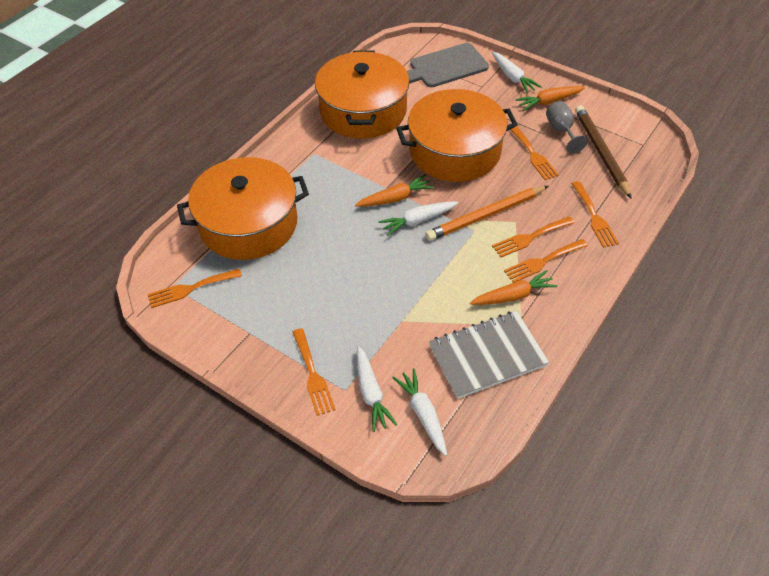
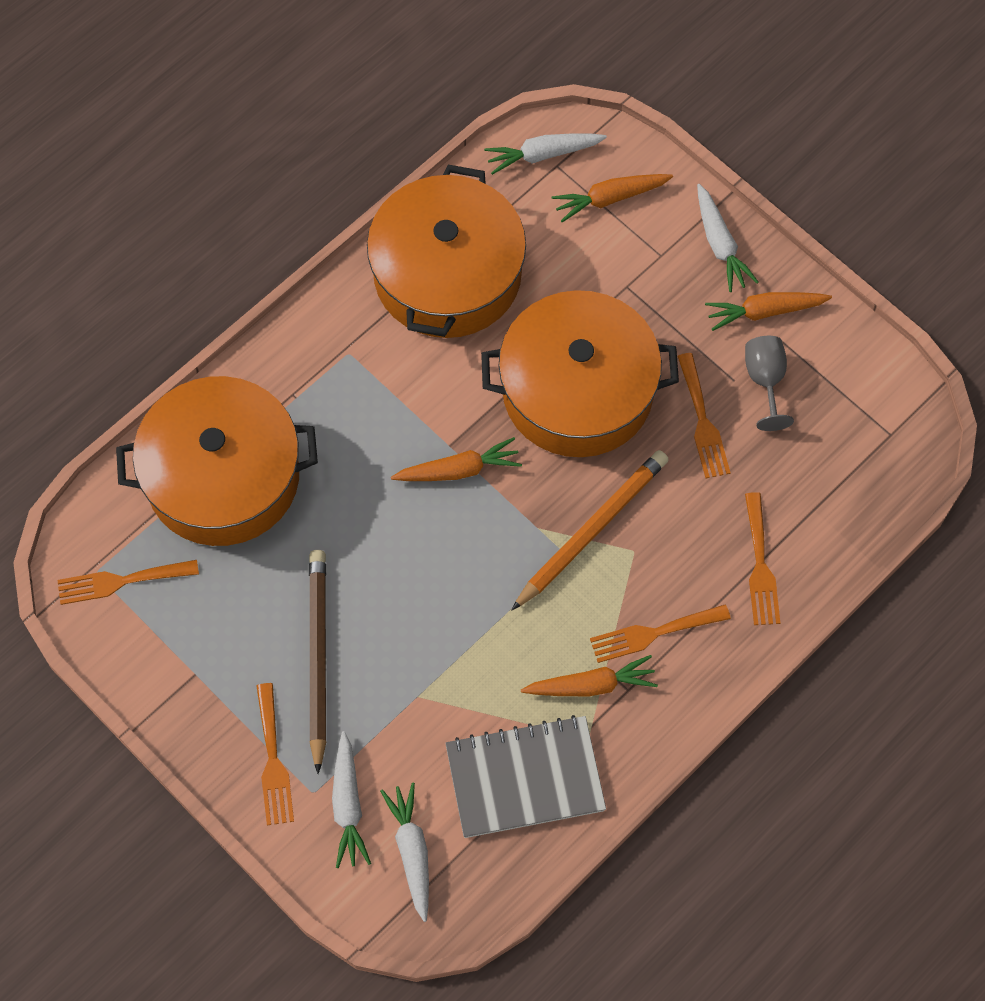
camera: 10 degrees right, 15 degrees up
(418, 221) = (484, 521): white carrot -> white carrot (543, 155)
(445, 67) = (610, 198): grey cutting board -> orange carrot
(486, 215) = (591, 530): orange pencil -> orange pencil turned 150 degrees clockwise
(530, 238) = (647, 585): orange fork -> none
(601, 152) = (815, 438): brown pencil -> brown pencil (318, 657)

